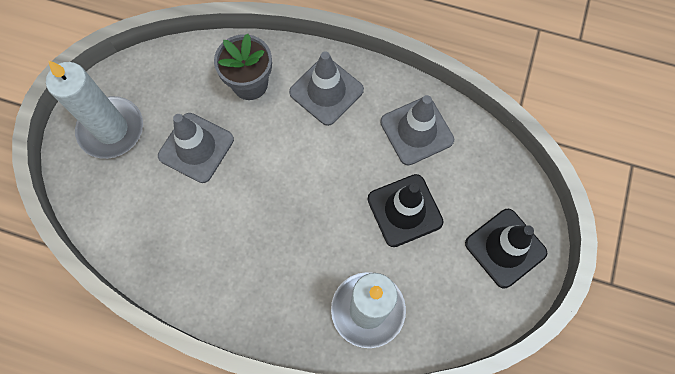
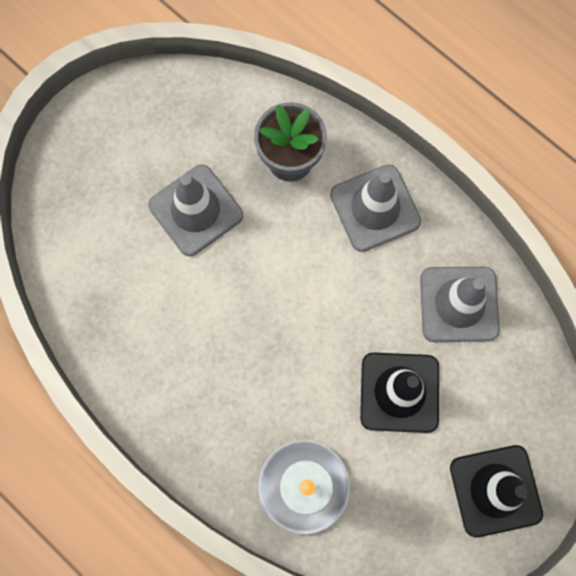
camera: 25 degrees right, 5 degrees up
(111, 129) = (111, 146): white candle -> none

